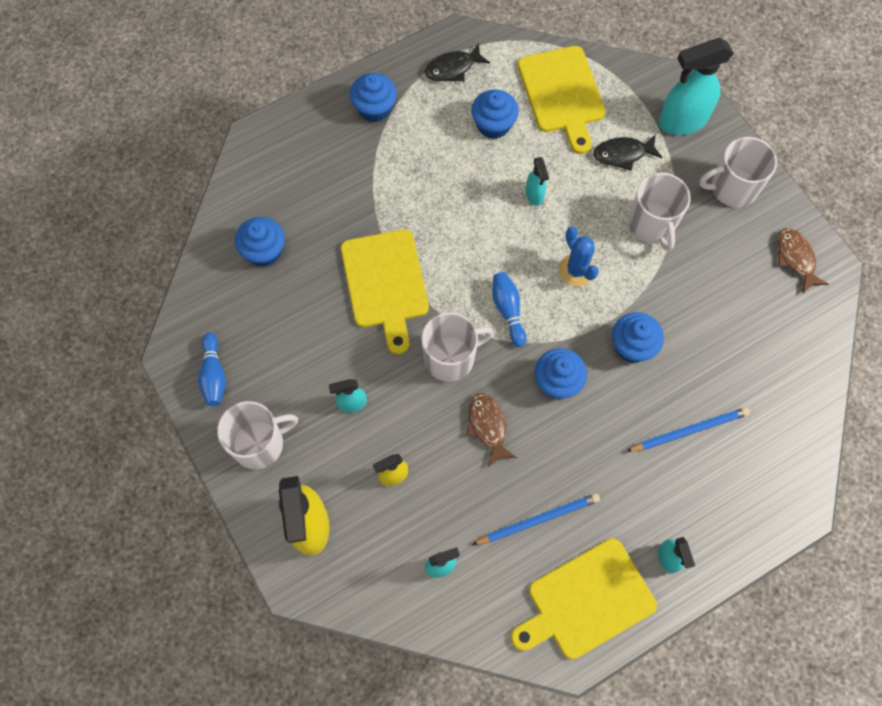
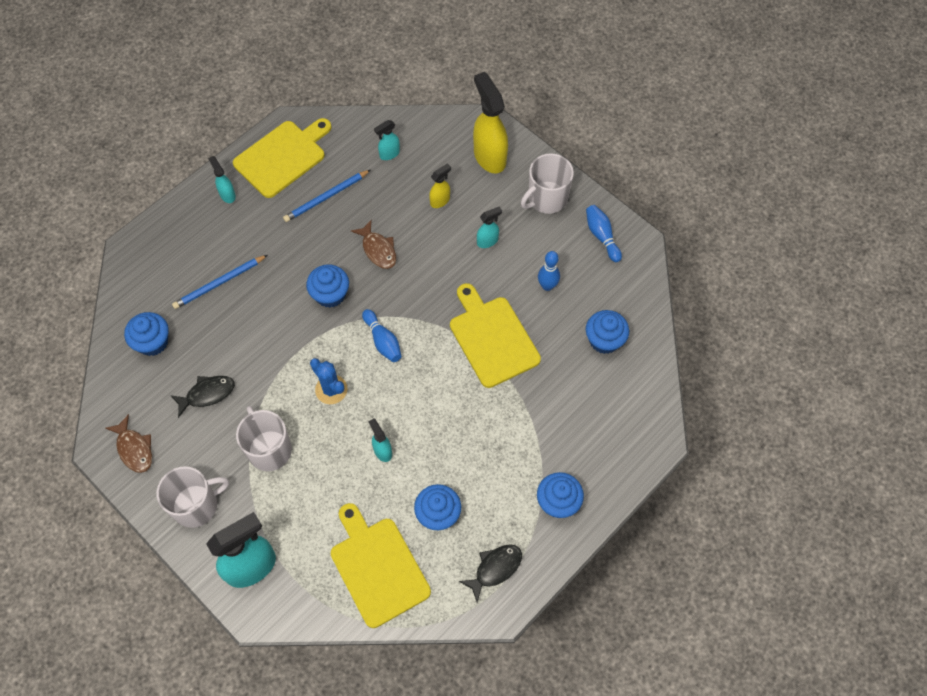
camera: 165 degrees right, 5 degrees down
(302, 329) = (547, 286): none -> blue bowling pin
(451, 358) = (420, 292): white mug -> none
(623, 154) = (306, 514): black fish -> black fish (207, 394)
(632, 346) = (273, 337): blue cupcake -> blue cupcake (153, 342)

